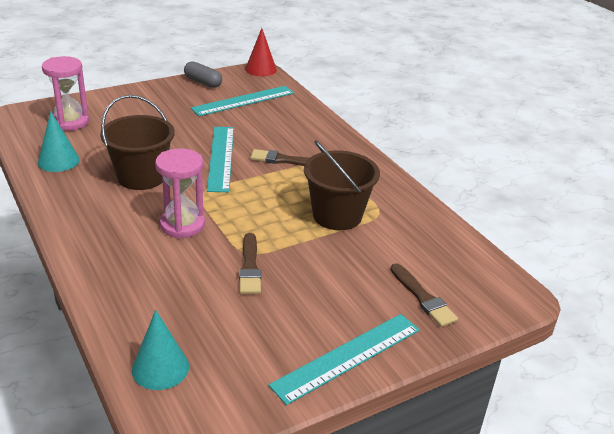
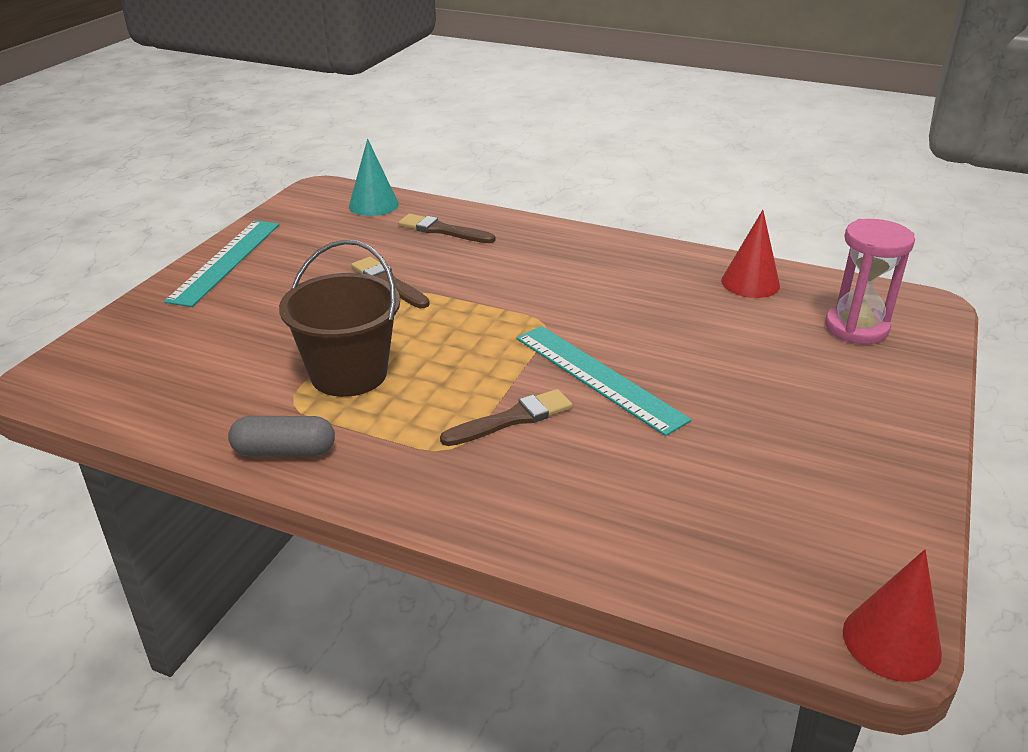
camera: 145 degrees right, 0 degrees up
(58, 161) = (750, 283): turquoise cone -> red cone
(141, 177) = (637, 309): brown bucket -> none
(182, 225) = (509, 286): pink hourglass -> none
(203, 82) = (892, 514): grey capsule -> grey capsule (284, 451)
(243, 101) = (752, 509): turquoise ruler -> none
(423, 298) = (173, 331): brown brush -> brown brush (442, 230)

